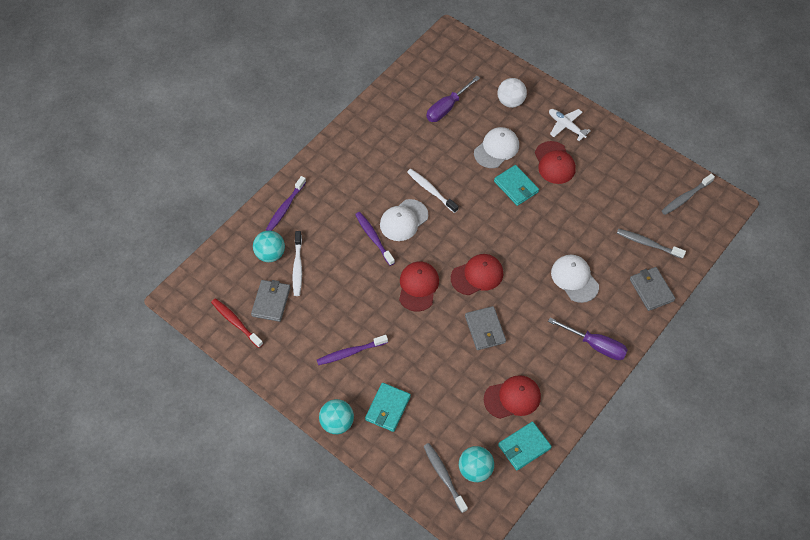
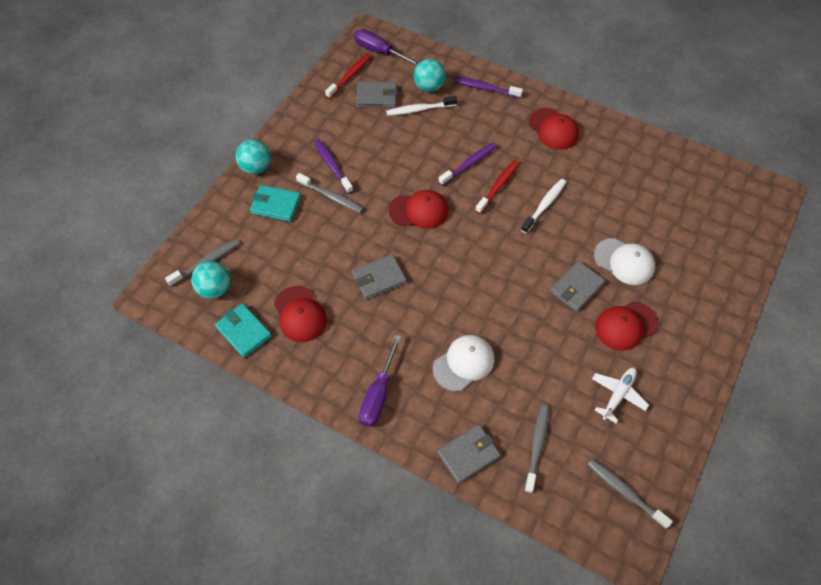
camera: 80 degrees right, 0 degrees up
(387, 358) = (331, 196): none -> grey toothbrush
(403, 220) = (498, 186): white cap -> red toothbrush
(447, 107) = (665, 205): purple screwdriver -> purple screwdriver (379, 51)
(477, 275) = (445, 263): red cap -> red cap (553, 129)
(510, 102) = (700, 268): white ball -> none
(516, 187) = (576, 288): turquoise wallet -> grey wallet
(566, 126) = (687, 334): white plane -> white plane (618, 395)

